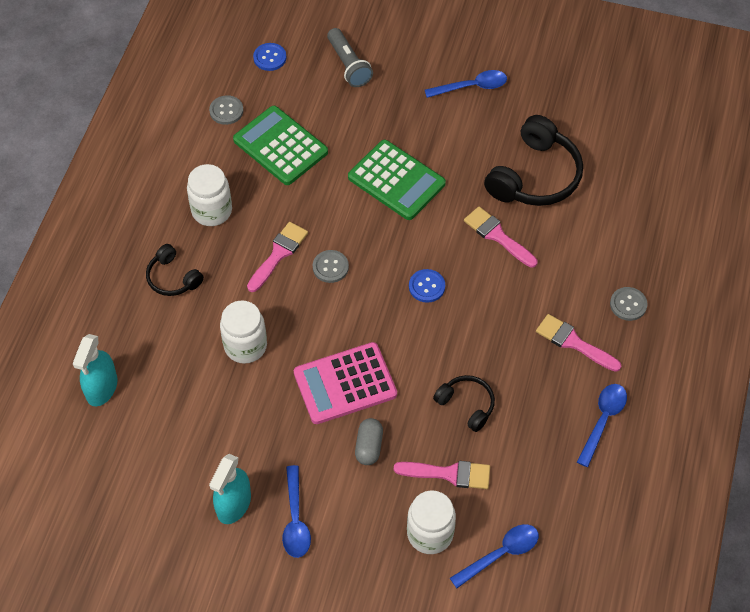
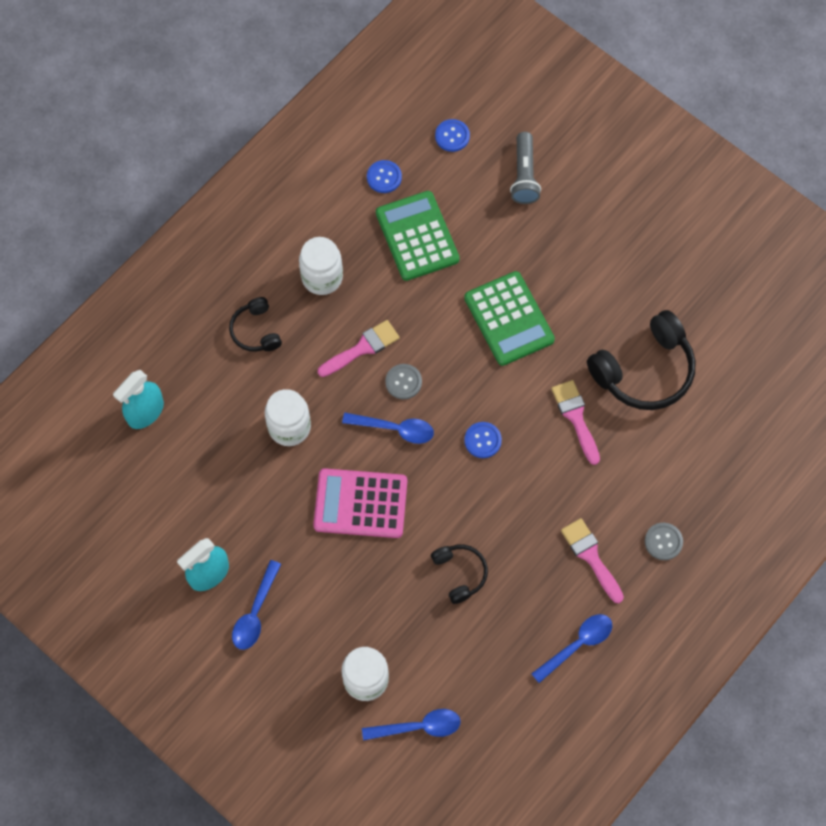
camera: 25 degrees right, 10 degrees up
(226, 111) = (384, 177): grey button -> blue button
(369, 446) = (352, 573): grey capsule -> none
(449, 474) = (411, 632): pink brush -> none
(471, 87) = (632, 248): blue spoon -> blue spoon (394, 429)

